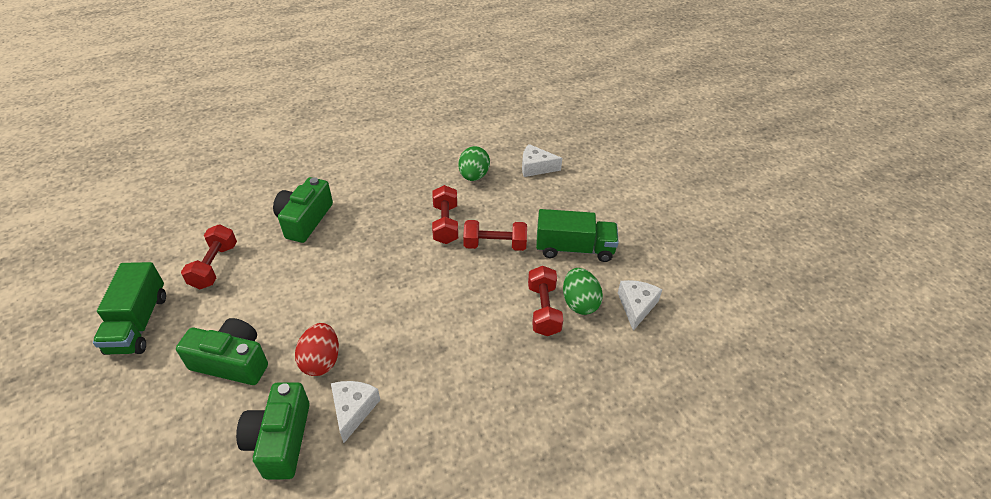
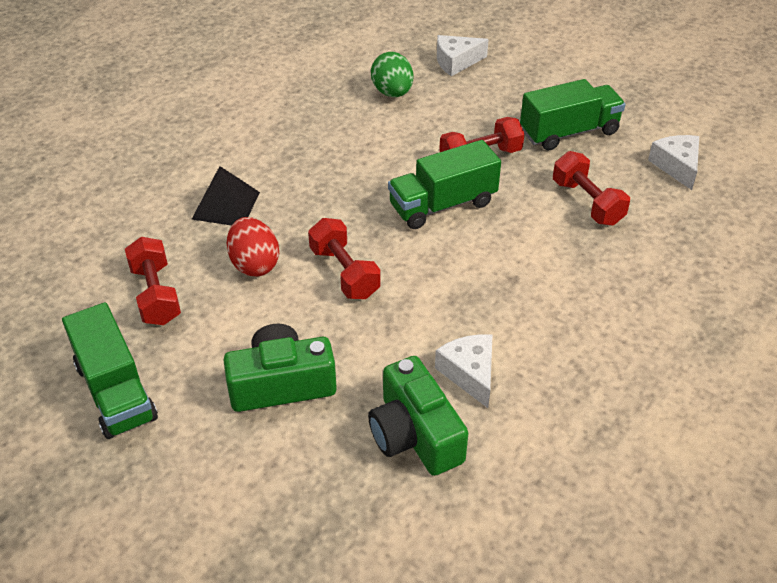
camera: 25 degrees left, 0 degrees up
(305, 220) = (226, 205): green camera -> black pyramid
(321, 361) = (388, 342): red egg -> red egg (254, 264)
(440, 272) = (442, 205): none -> green truck
(445, 224) = (404, 154): red dumbbell -> red dumbbell (344, 273)
(579, 303) = (618, 183): green egg -> none

